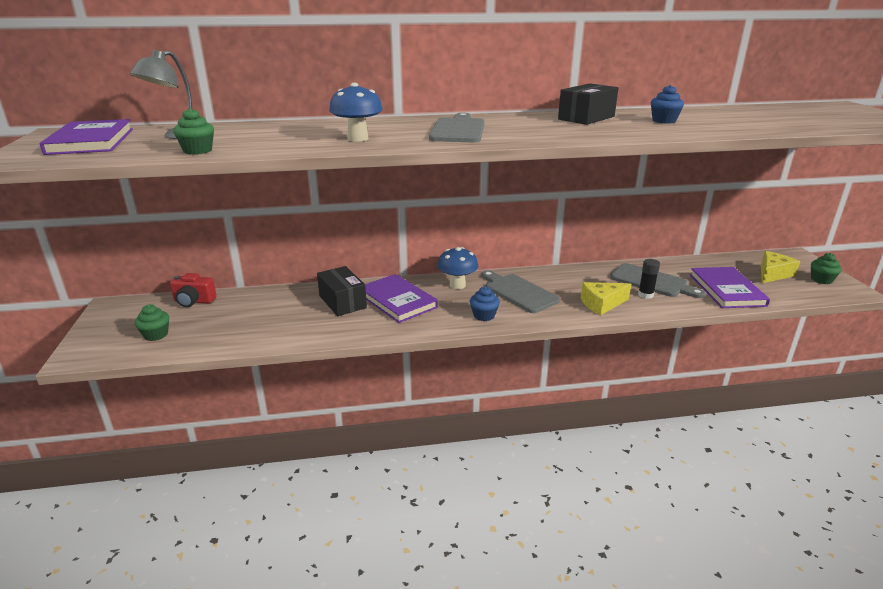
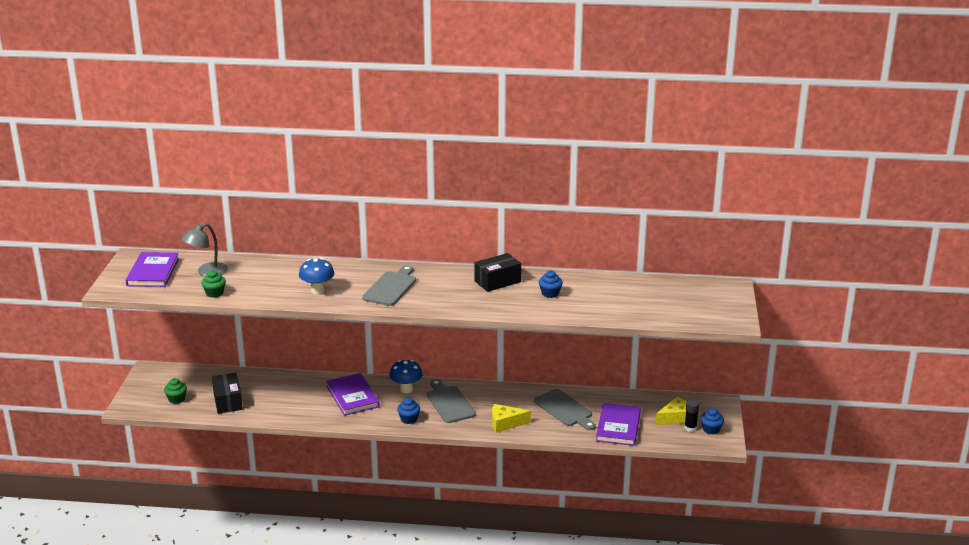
camera: 15 degrees right, 0 degrees up
(194, 301) = (206, 374): red camera -> none
(342, 302) = (312, 391): black box -> black box (228, 401)
(645, 295) = (547, 420): black glue stick -> black glue stick (690, 428)
(821, 280) = (711, 429): green cupcake -> blue cupcake

